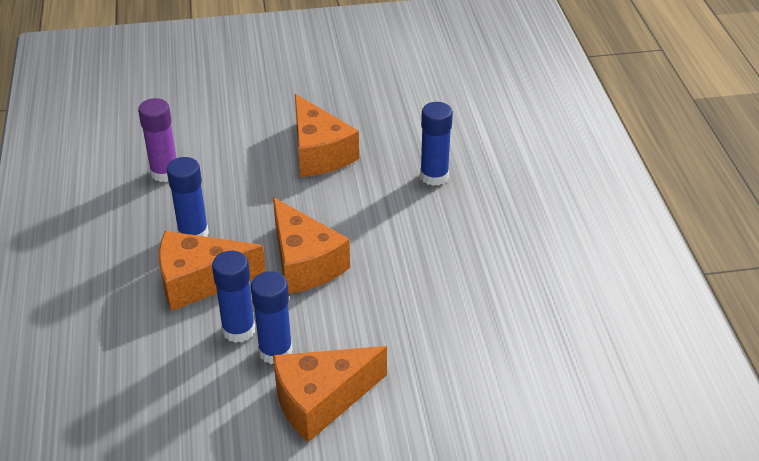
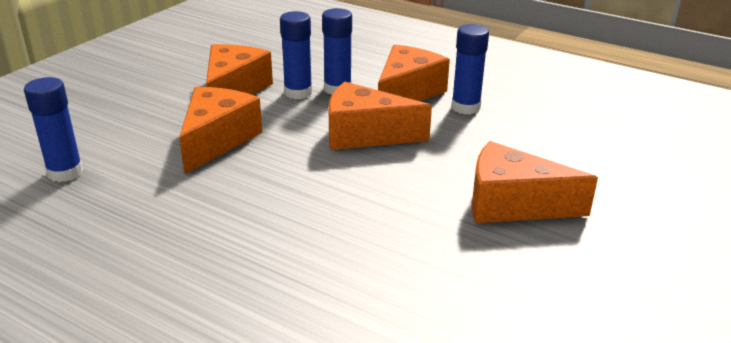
camera: 130 degrees right, 10 degrees down
(165, 173) = (567, 122): purple glue stick -> none
(413, 340) = (217, 140): none -> orange cheese
(434, 176) = (385, 254): blue glue stick -> blue glue stick (65, 172)

